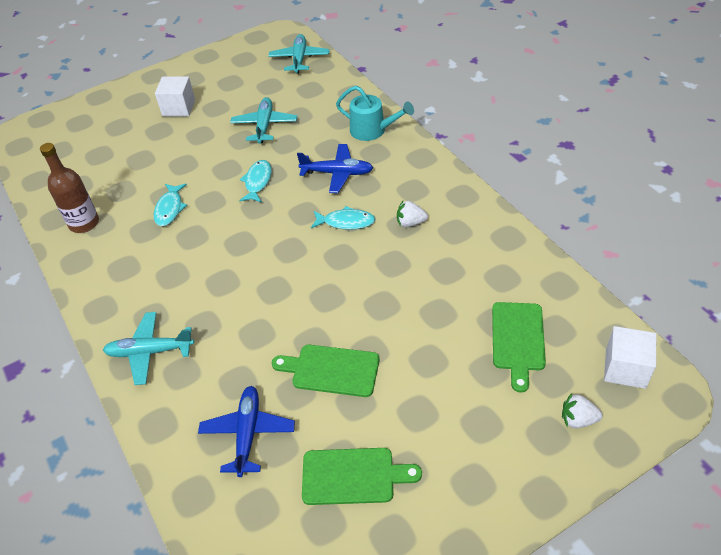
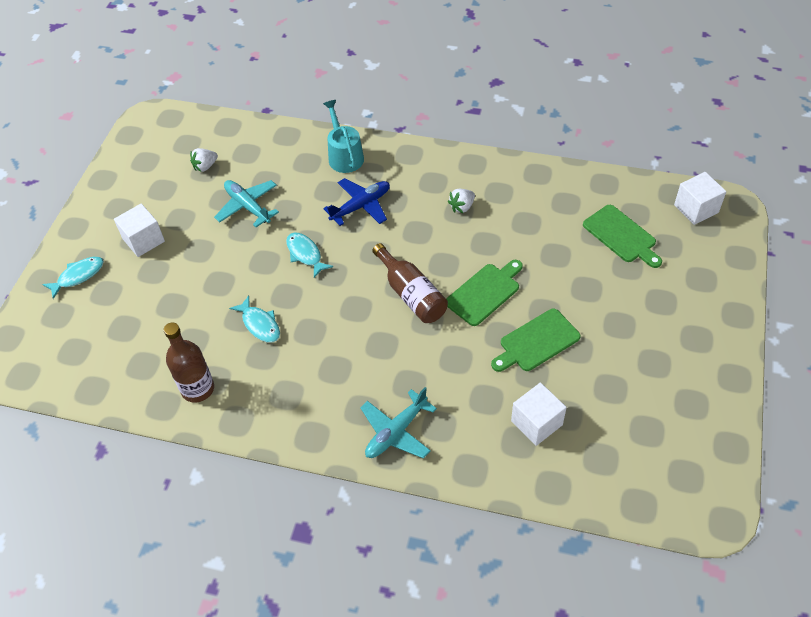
camera: 45 degrees left, 5 degrees up
(248, 433) = (536, 423): blue plane -> white cube
(289, 261) = (411, 294): none -> brown bottle
(299, 59) = (200, 132): turquoise plane -> none
(346, 222) = (416, 237): turquoise fish -> turquoise fish (78, 276)
(353, 476) = (630, 391): green cutting board -> green cutting board (485, 292)
(372, 130) = (344, 156): turquoise watering can -> turquoise watering can turned 90 degrees counterclockwise
(578, 419) = (706, 258): white strawberry -> white strawberry (205, 166)

